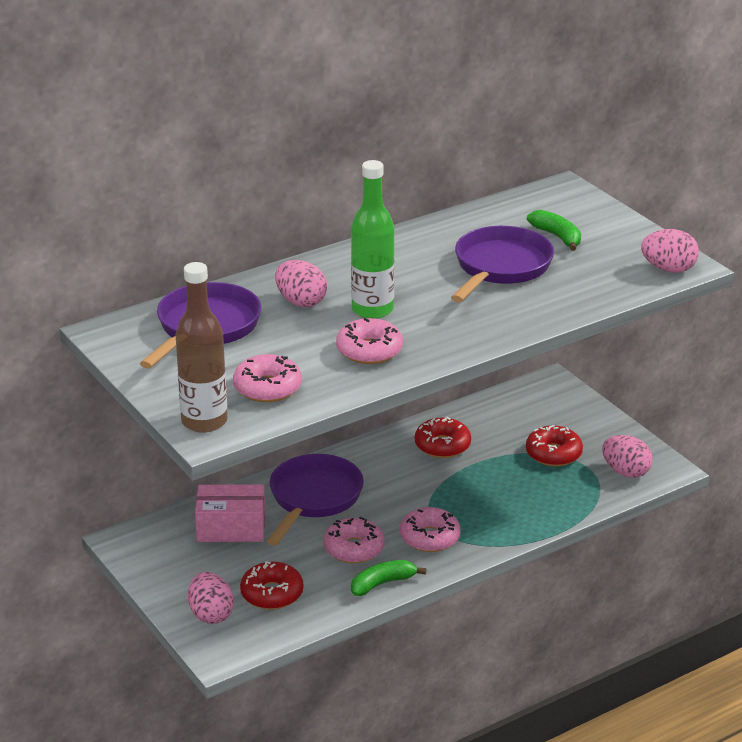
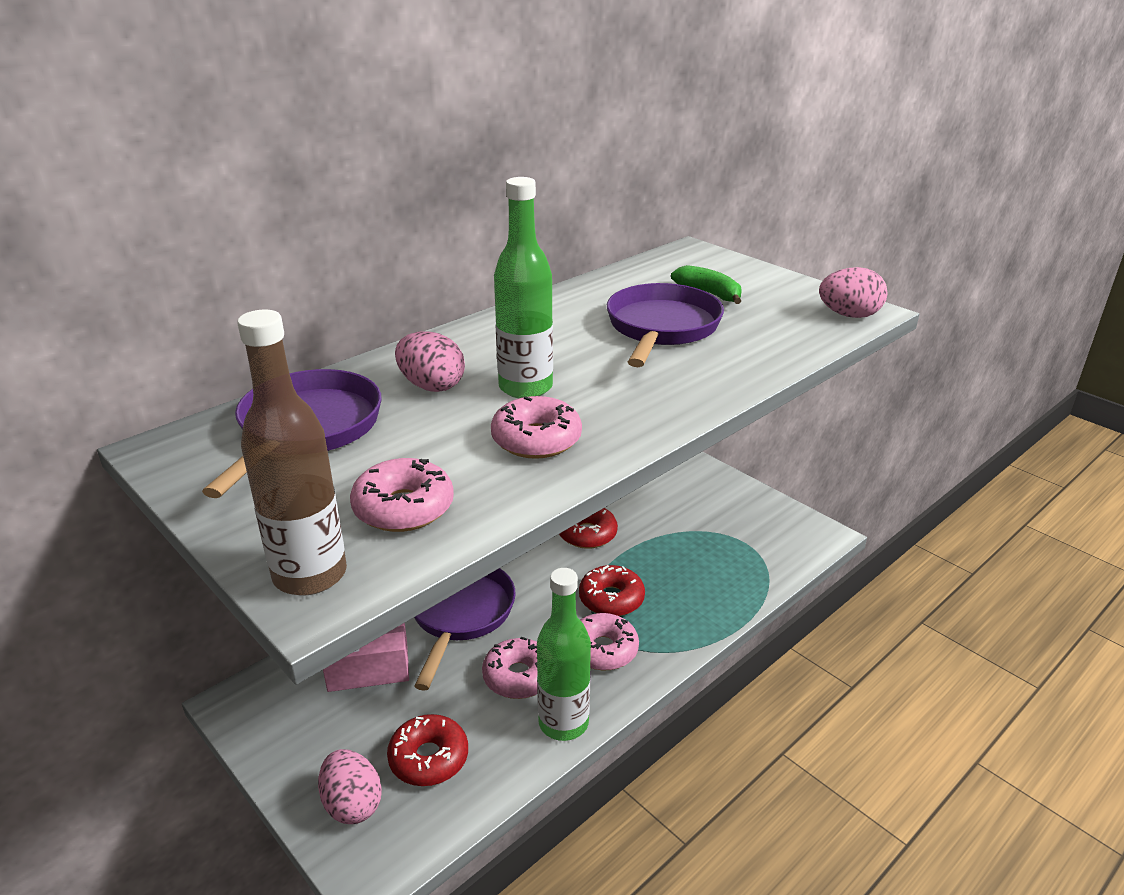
camera: 10 degrees left, 0 degrees up
(382, 583) = (563, 723): green banana -> green bottle
(553, 454) = (703, 530): red donut -> red donut (611, 599)
(625, 472) = (784, 543): pink egg -> none

